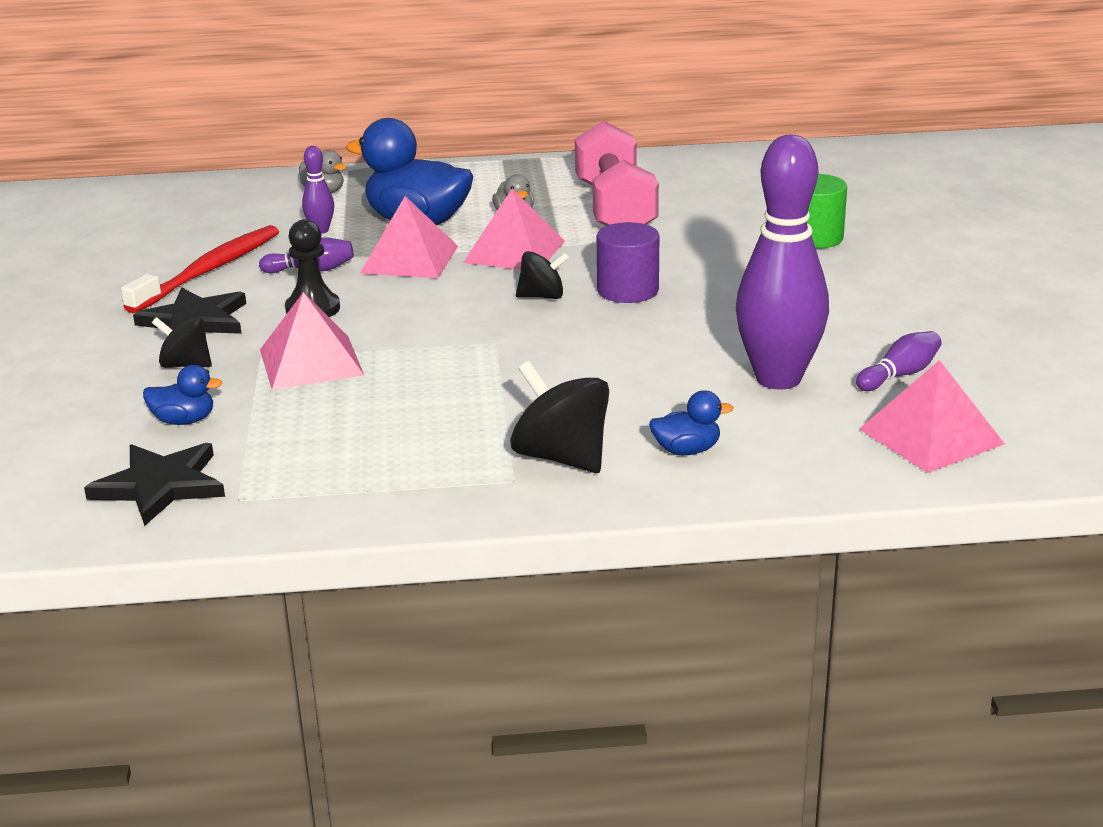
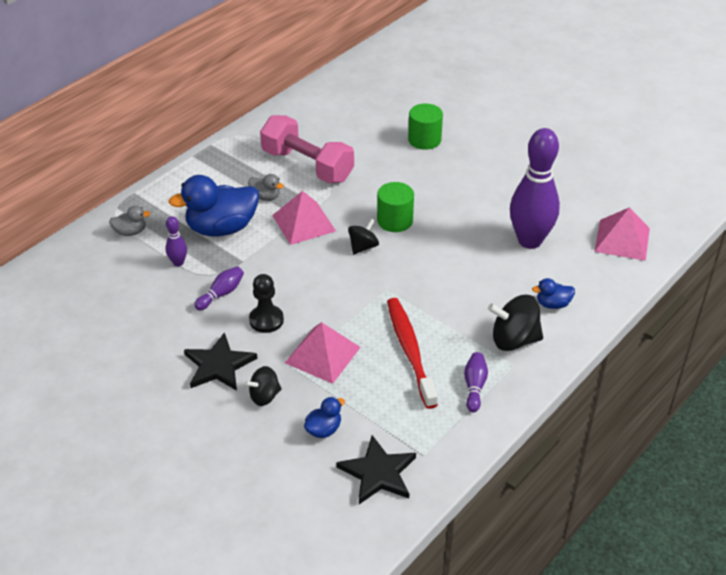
camera: 45 degrees left, 15 degrees up
(209, 271) = (165, 326): red toothbrush -> red toothbrush (410, 351)
(409, 259) = (260, 257): pink pyramid -> none
(627, 290) = (395, 220): purple cylinder -> green cylinder
(686, 450) = (552, 304): blue duck -> blue duck turned 135 degrees counterclockwise
(900, 375) = (569, 211): purple bowling pin -> purple bowling pin (474, 386)

